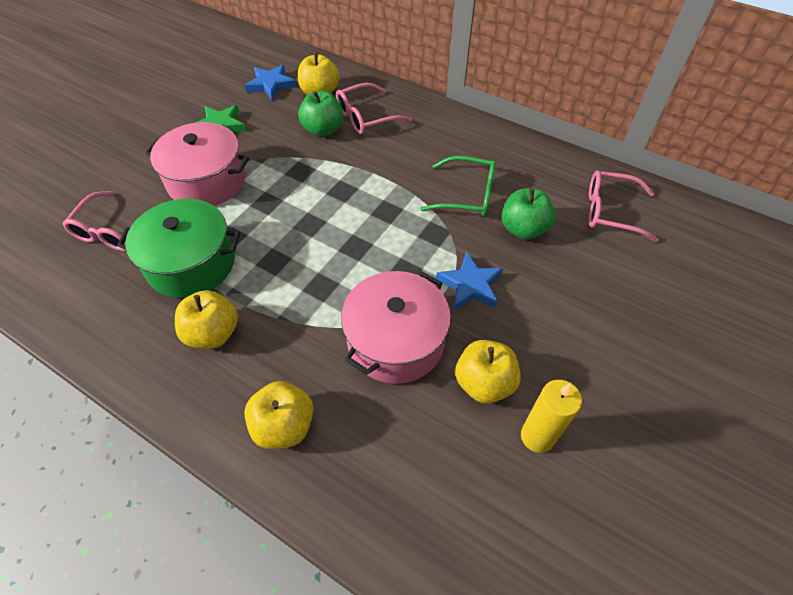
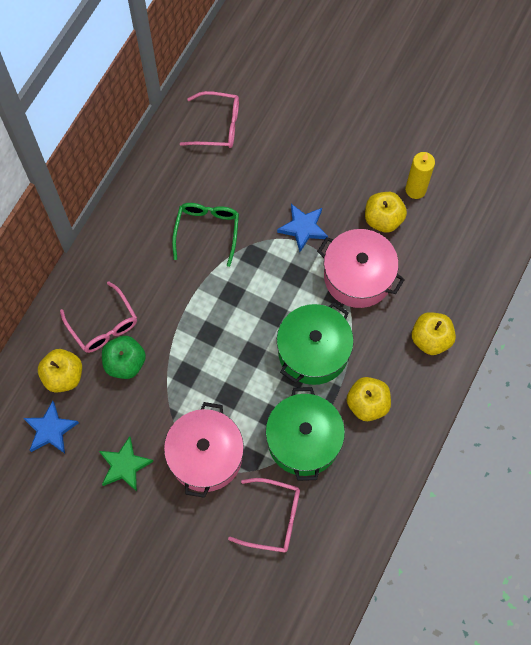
camera: 95 degrees left, 15 degrees up
(299, 282) = (313, 351): none -> green pot
(523, 229) = (243, 190): green apple -> none
(610, 211) = (218, 126): pink glasses -> pink glasses turned 90 degrees counterclockwise

